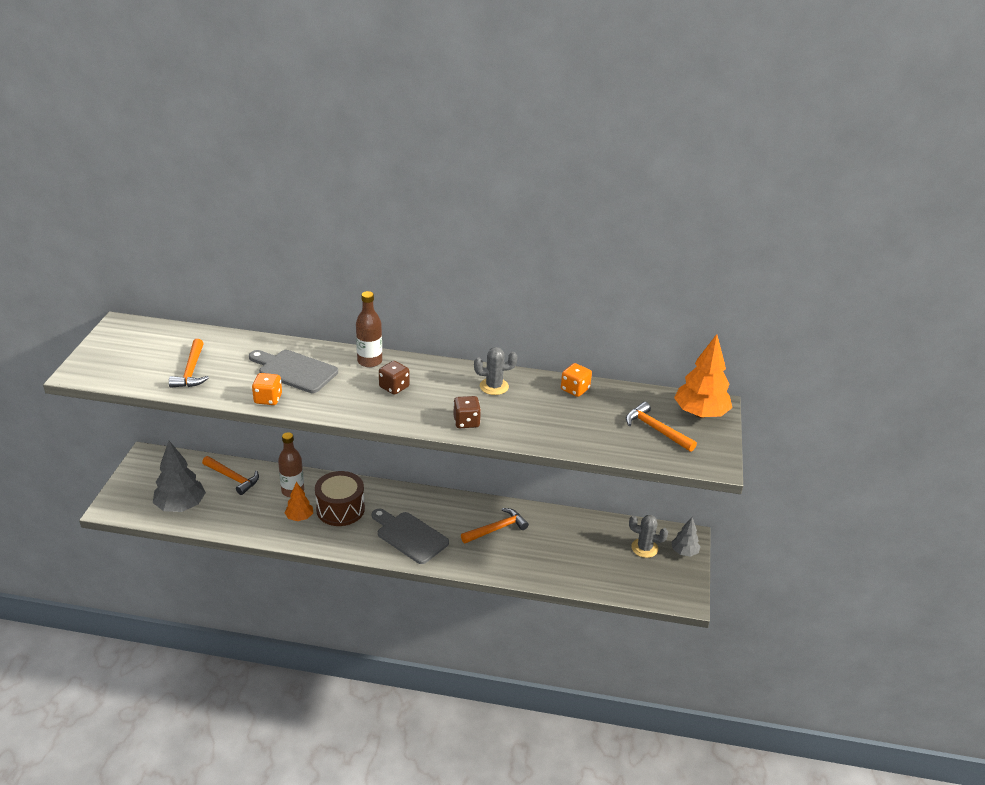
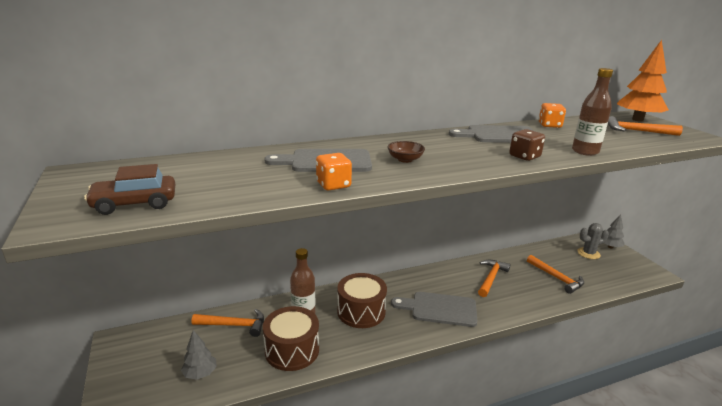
camera: 30 degrees left, 10 degrees down
(131, 371) = (135, 203): none -> brown car
(181, 506) = (200, 373): grey tree -> grey tree, size x0.56
(191, 371) = (215, 186): orange hammer -> orange hammer (556, 278)
(256, 517) = (292, 350): none -> brown drum
(299, 517) = (333, 333): orange tree -> none
(358, 390) = (405, 159): none -> brown bowl
(369, 361) = (381, 142): brown bottle -> brown bottle (585, 151)
(394, 387) = (430, 151): brown dice -> none
(494, 386) = (499, 135): grey cactus -> grey cutting board

